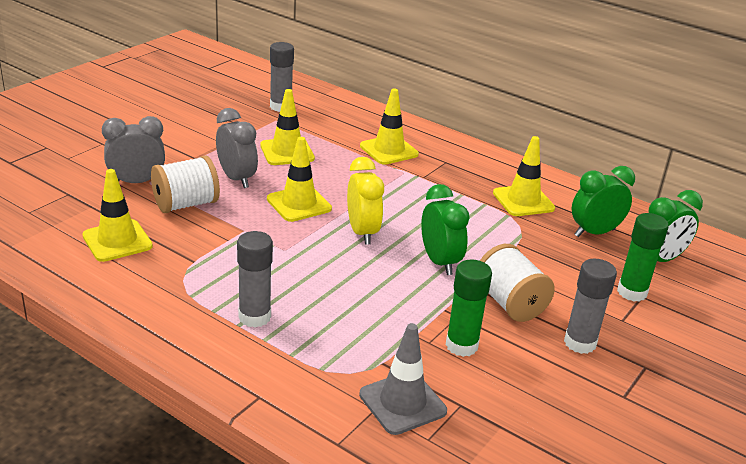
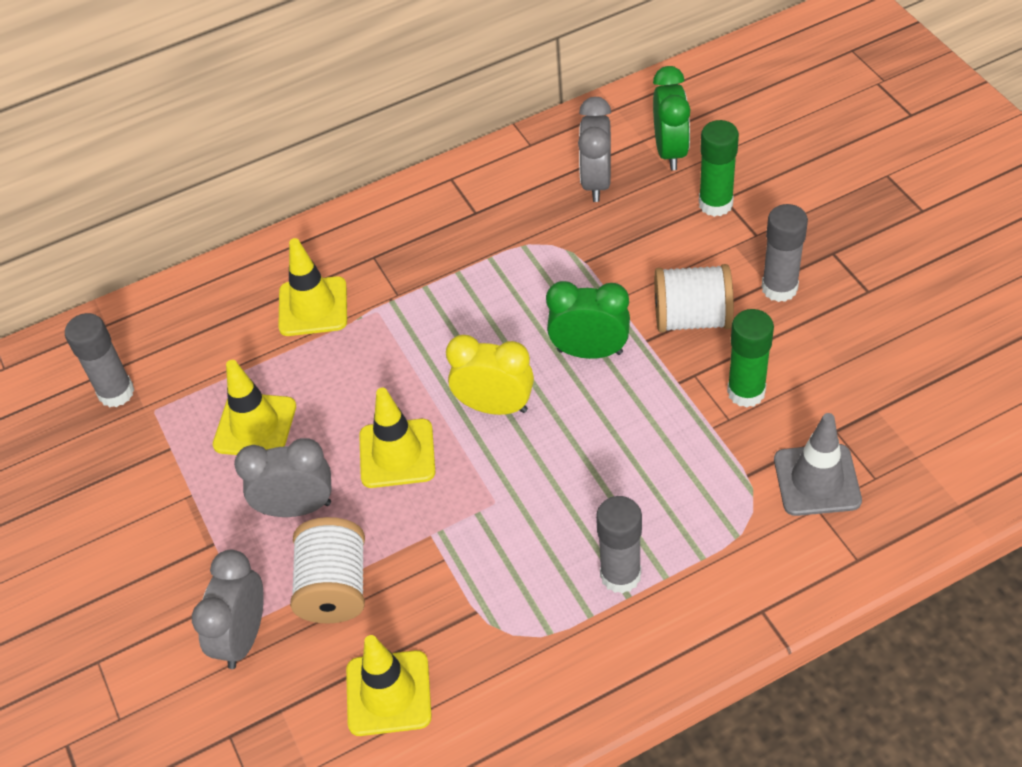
camera: 55 degrees left, 20 degrees up
(523, 201) = (502, 217): yellow traffic cone -> none
(594, 233) = (596, 182): green clock -> grey clock

